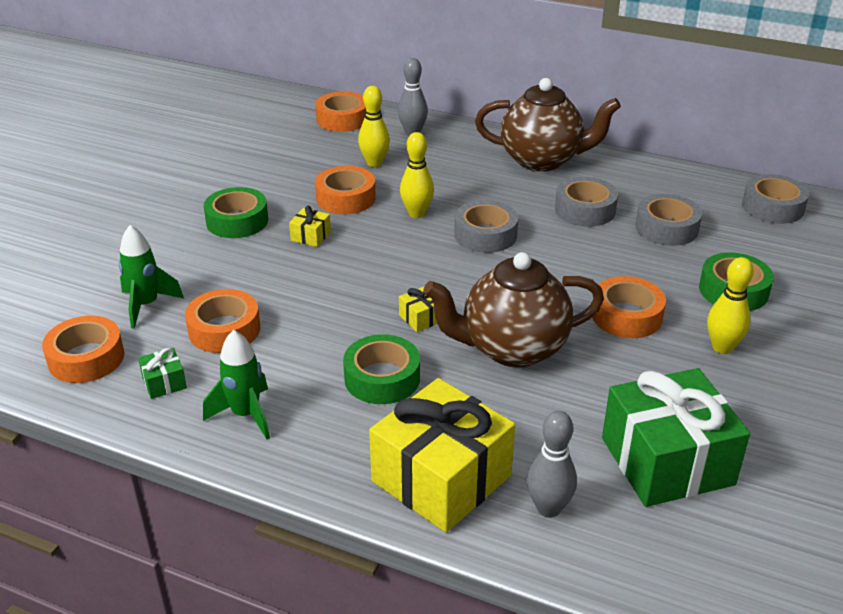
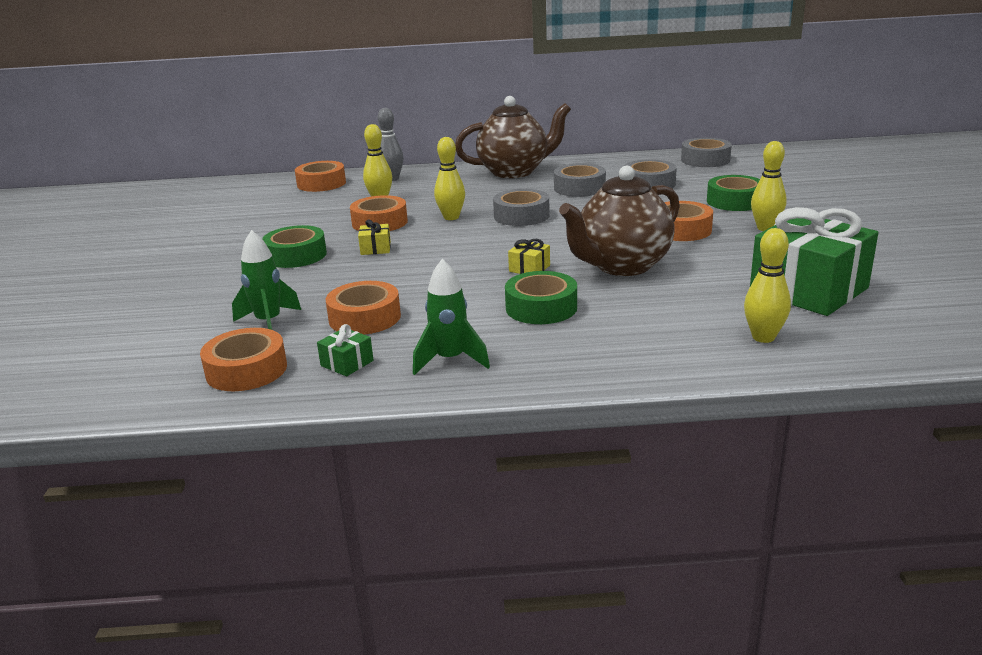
camera: 25 degrees left, 10 degrees down
(441, 478) = (663, 346): yellow gift -> none
(548, 508) = (763, 337): grey bowling pin -> yellow bowling pin

